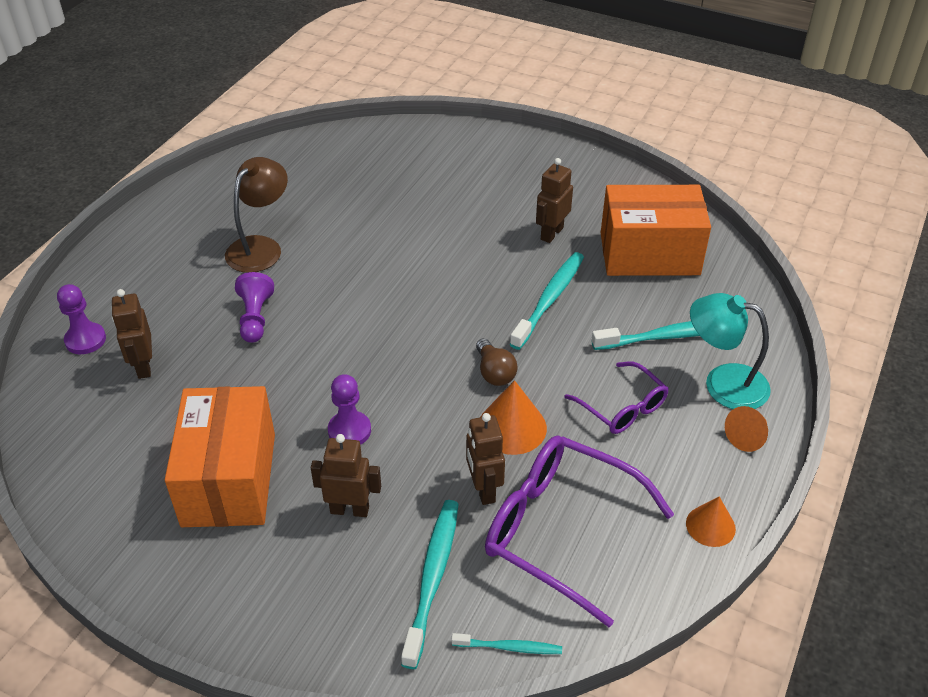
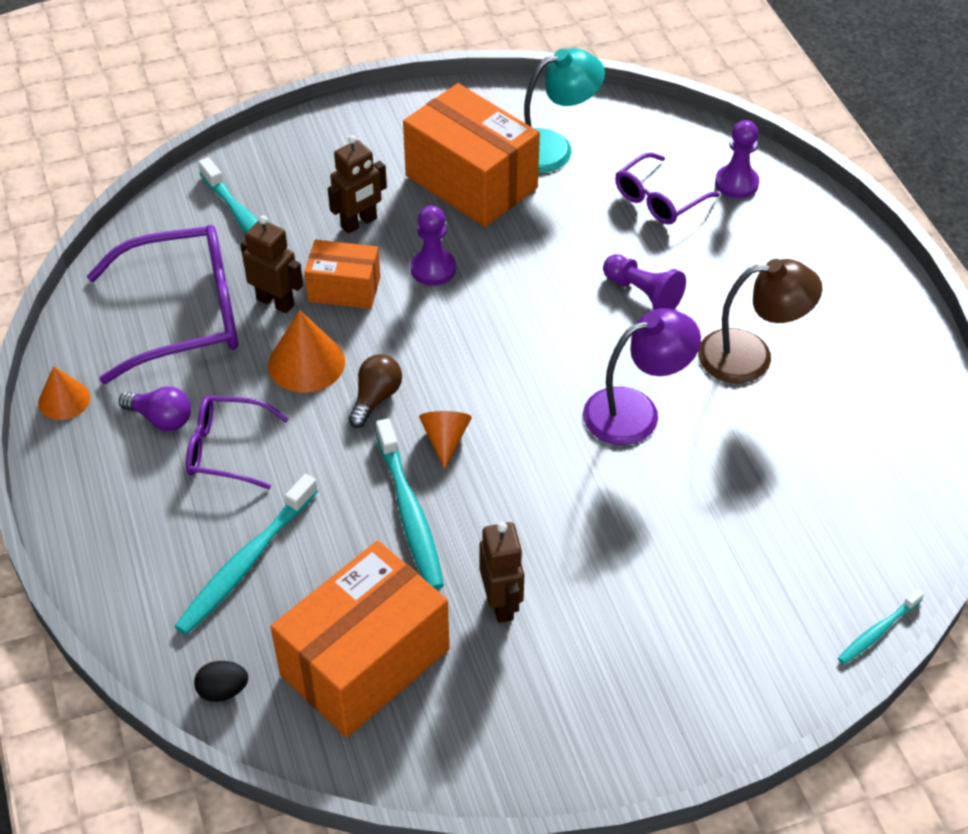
camera: 135 degrees right, 5 degrees up
(143, 366) = (659, 199): brown robot -> purple glasses
(260, 247) = (751, 356): brown lamp -> brown lamp turned 75 degrees counterclockwise
(361, 264) = (636, 411): none -> purple lamp
(425, 462) = (344, 289): none -> orange box
(494, 372) = (375, 398): brown light bulb -> brown light bulb turned 90 degrees clockwise
(509, 647) = (151, 225): turquoise toothbrush -> turquoise toothbrush (878, 631)
(649, 459) = (161, 419): none -> purple light bulb
(723, 383) = (149, 546): turquoise lamp -> turquoise lamp (552, 148)
(738, 287) = (223, 691): none -> black egg
(747, 437) = (85, 503): orange cone -> orange cone (445, 440)

